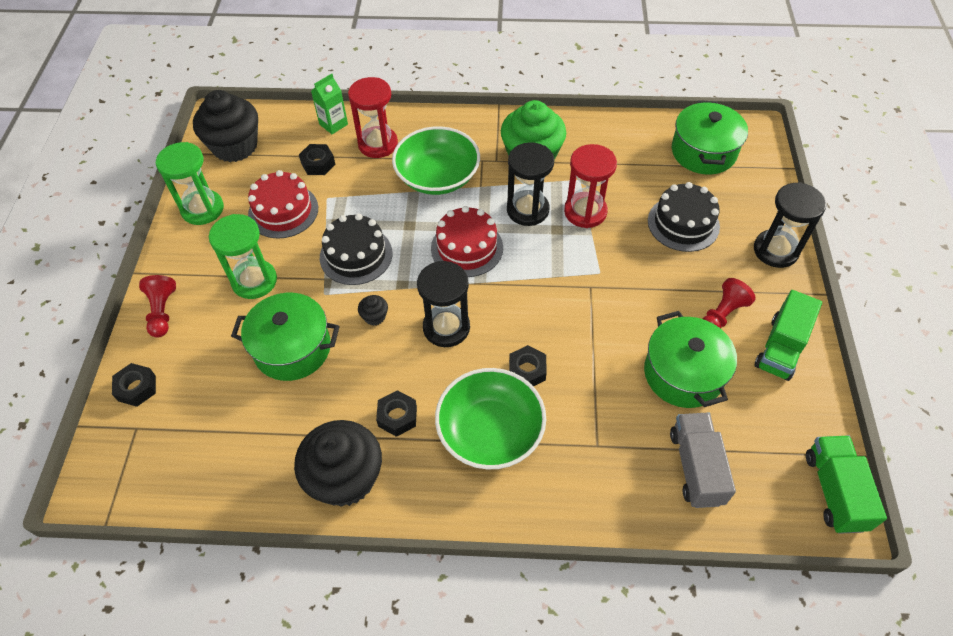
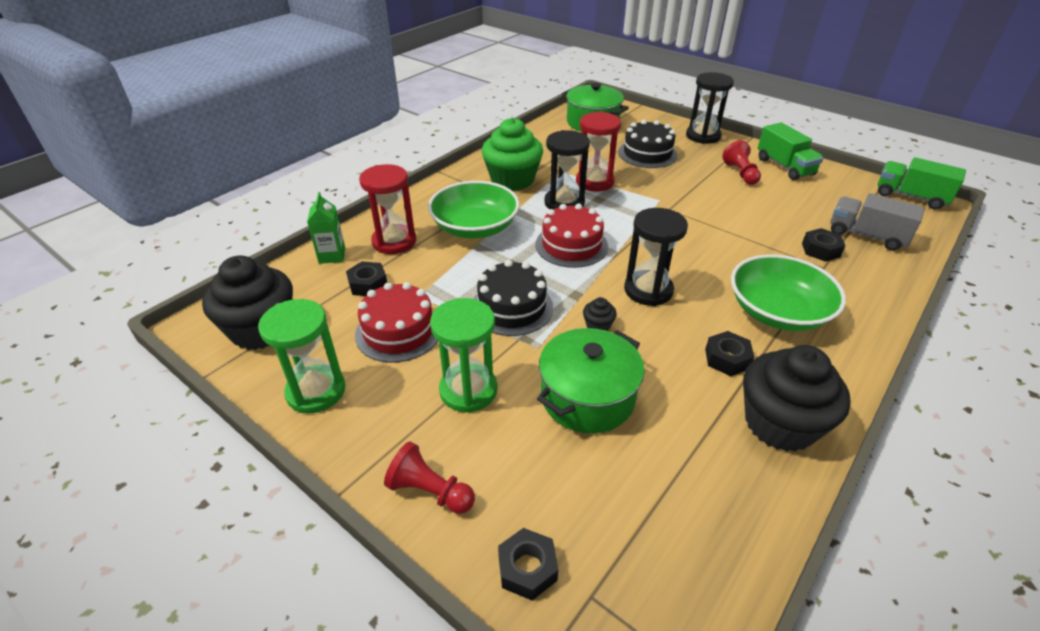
camera: 55 degrees left, 15 degrees down
(527, 370) = (728, 269): black nut -> black nut (820, 250)
(683, 374) = (781, 207): green pot -> none

